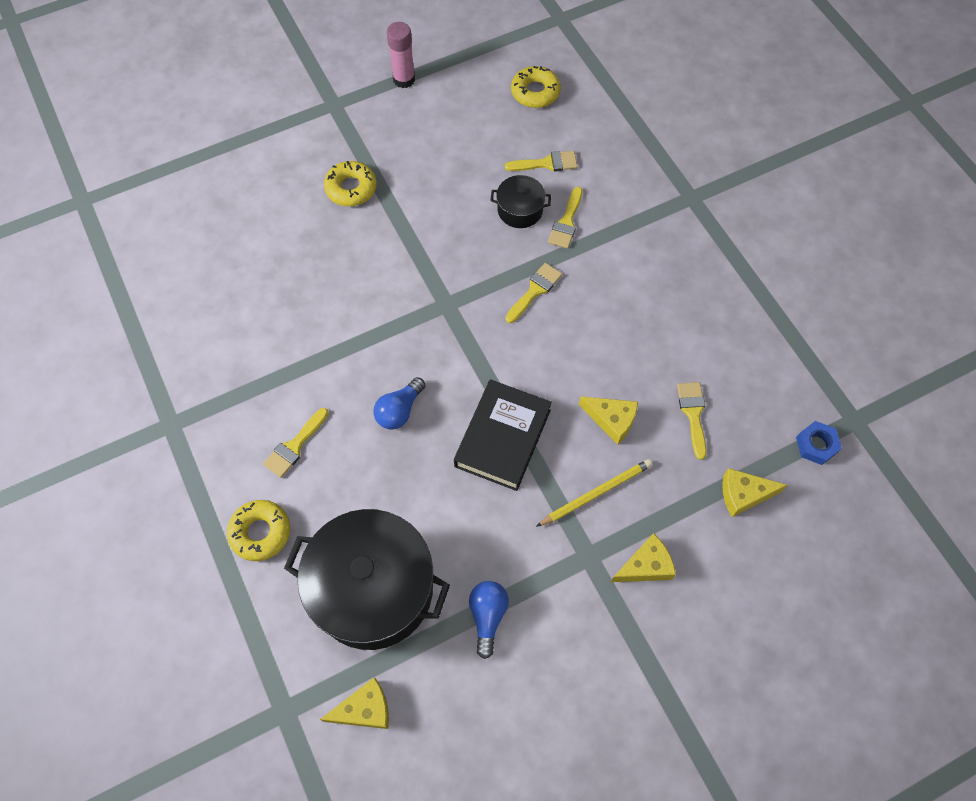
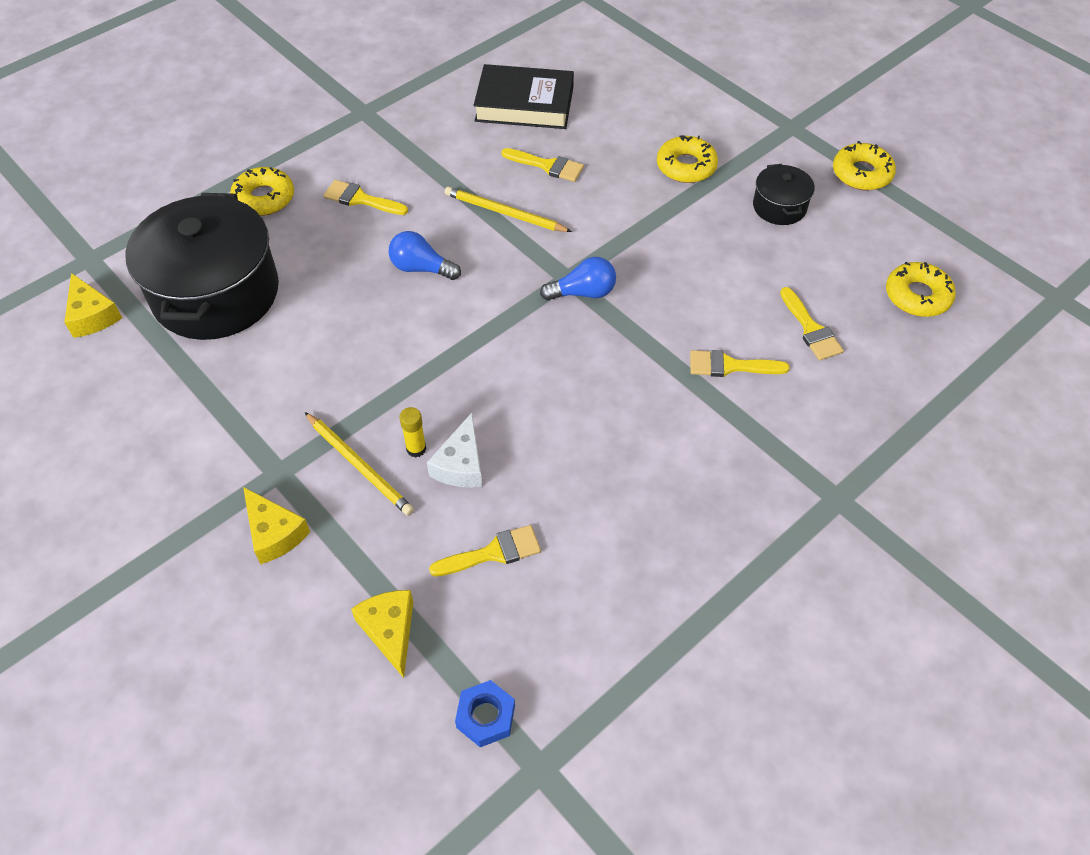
camera: 75 degrees right, 10 degrees down
(356, 333) = (504, 213): none -> yellow pencil
(404, 79) = (861, 173): pink glue stick -> yellow donut
(487, 616) = (196, 393): blue light bulb -> blue light bulb (583, 292)
(503, 438) = (410, 363): black book -> black book (524, 104)
(520, 210) = (727, 317): black pot -> black pot (779, 207)
(535, 290) = (617, 354): yellow brush -> yellow brush (547, 166)
(590, 449) = (416, 449): none -> yellow glue stick
(612, 420) = (461, 464): yellow cheese -> white cheese

